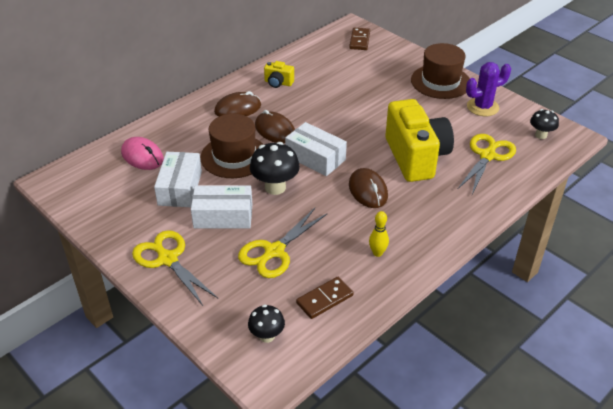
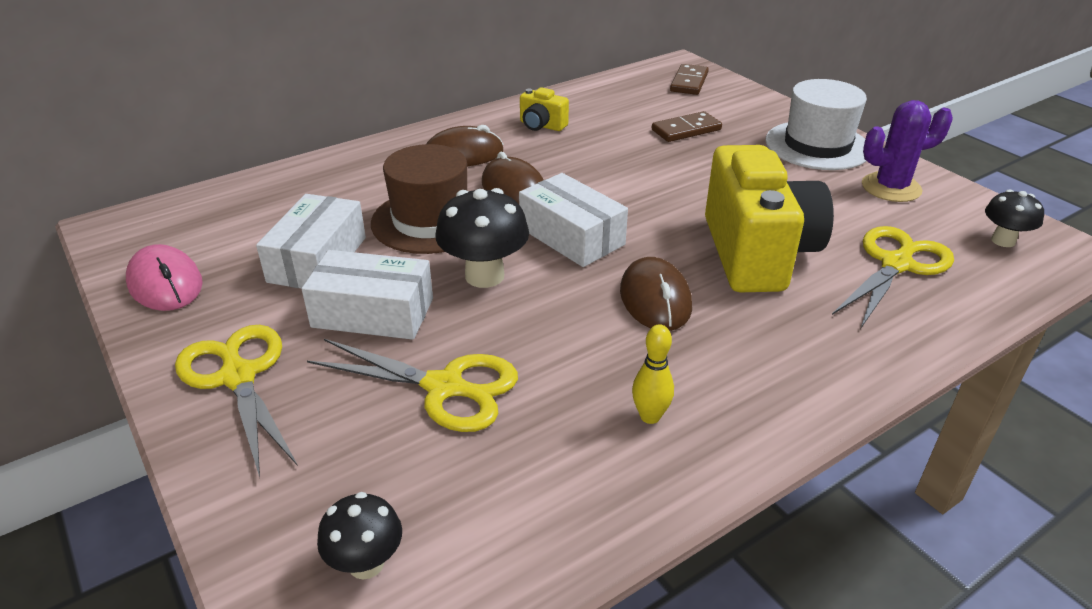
camera: 10 degrees right, 5 degrees down
(142, 156) = (279, 206): pink mouse -> pink mouse (165, 284)
(274, 251) = (444, 387): yellow scissors -> yellow scissors turned 120 degrees counterclockwise
(324, 299) = (515, 498): brown domino -> brown domino (686, 130)
(440, 82) = (817, 145): brown hat -> white hat

